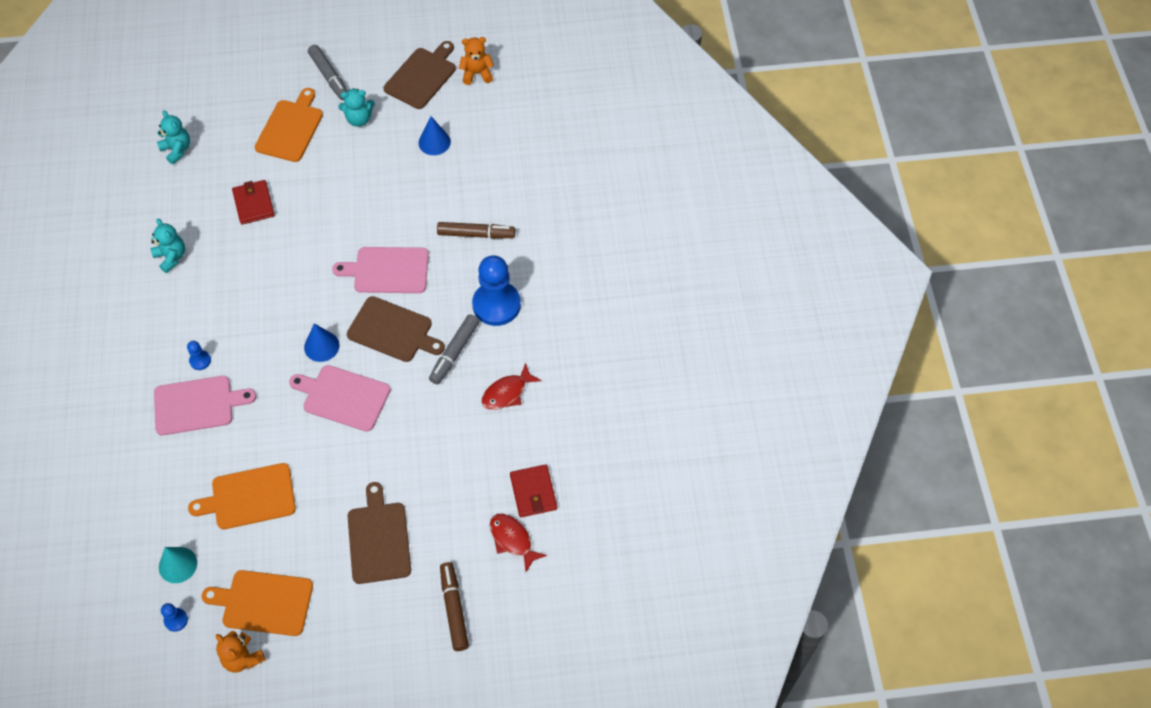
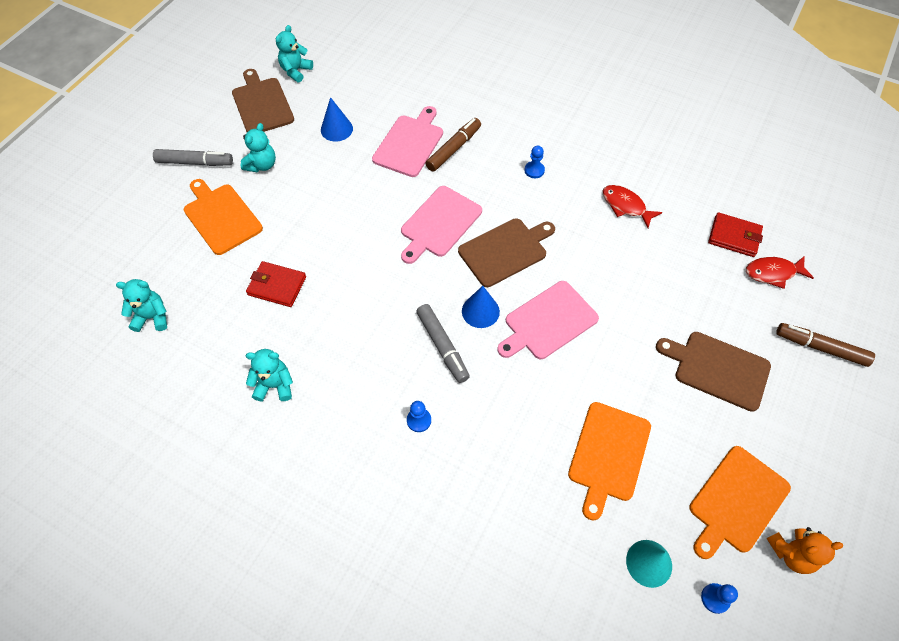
camera: 55 degrees left, 0 degrees up
(197, 405) = (469, 449): pink cutting board -> pink cutting board (409, 143)
(454, 352) = (560, 220): grey marker -> grey marker (442, 346)
(477, 74) = (296, 71): orange teddy bear -> turquoise teddy bear
(496, 305) = (534, 170): blue pawn -> blue pawn, size x0.43
(507, 393) = (625, 206): red fish -> red fish turned 135 degrees clockwise

